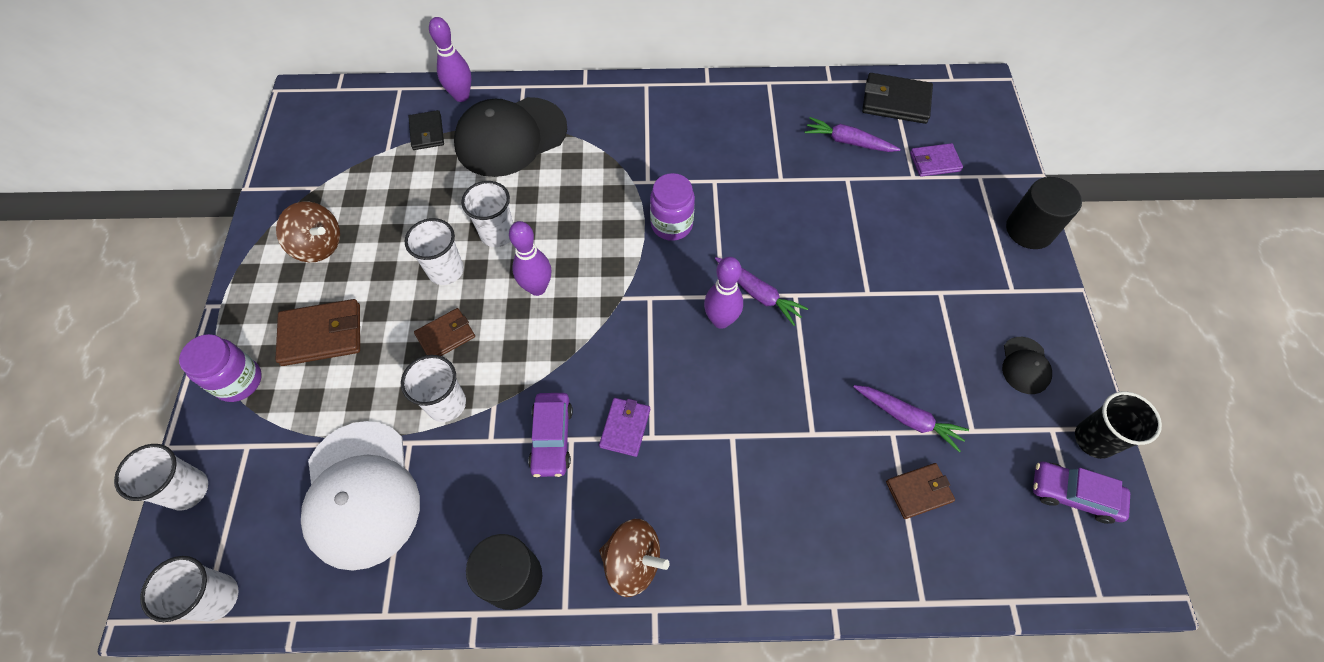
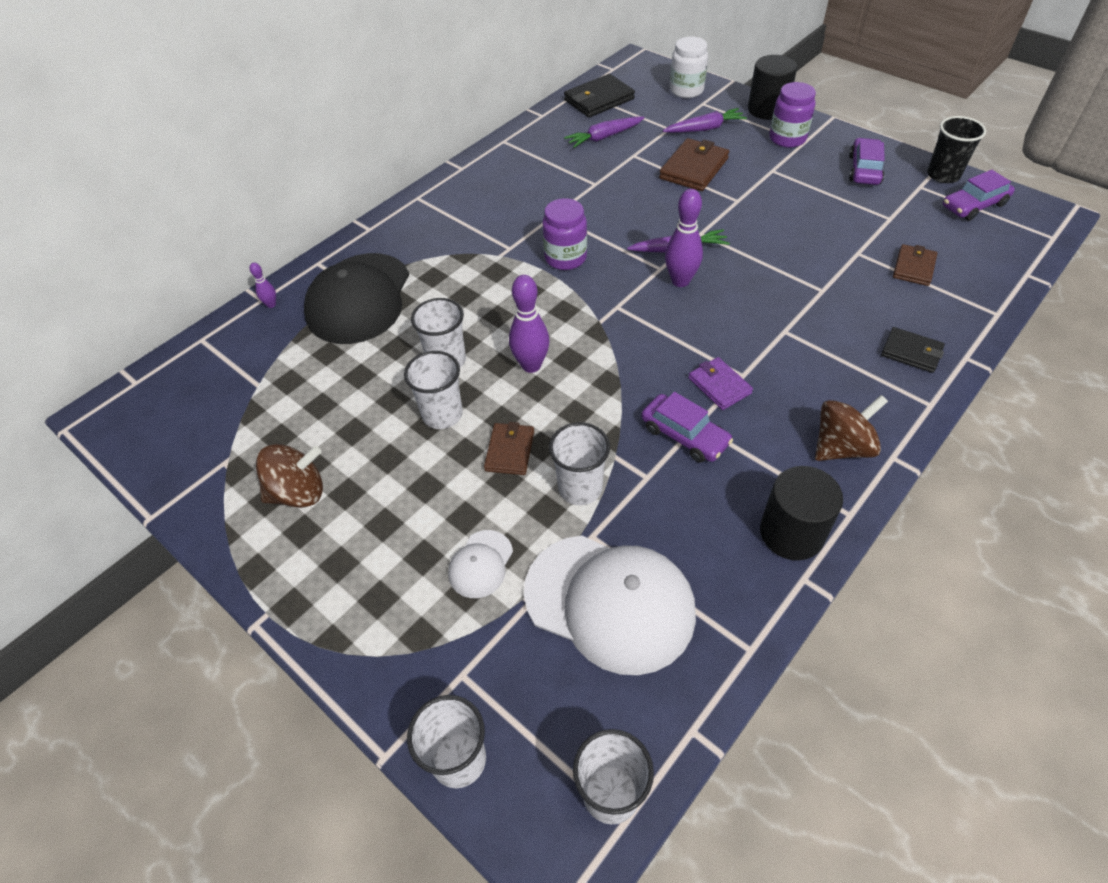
camera: 45 degrees left, 10 degrees down
(239, 381) = (378, 643): purple jar -> purple jar (787, 138)
(321, 334) = (403, 543): brown wallet -> brown wallet (693, 168)
(337, 392) = (481, 564): none -> white cap
(427, 132) = (278, 347): black wallet -> black wallet (911, 352)
(461, 96) = (271, 305): purple bowling pin -> purple bowling pin, size x0.50
(908, 418) = (854, 240): purple carrot -> purple carrot (704, 129)
(934, 162) = (669, 113): purple wallet -> none
(984, 151) = (686, 90): none -> white jar
(1025, 365) = (864, 170): black cap -> purple car

